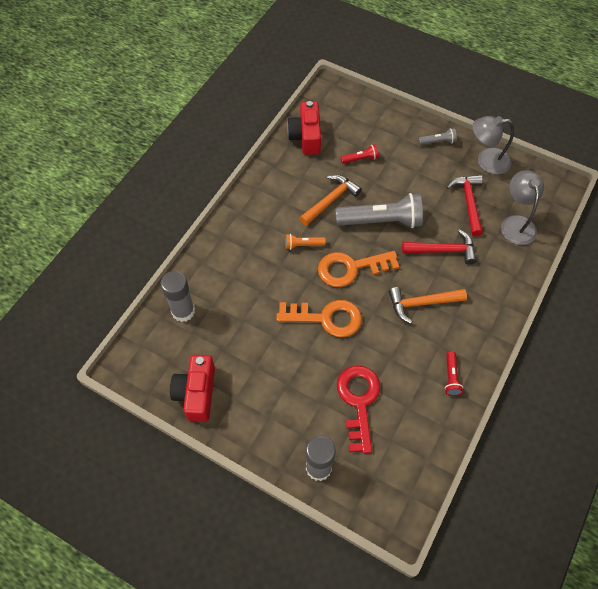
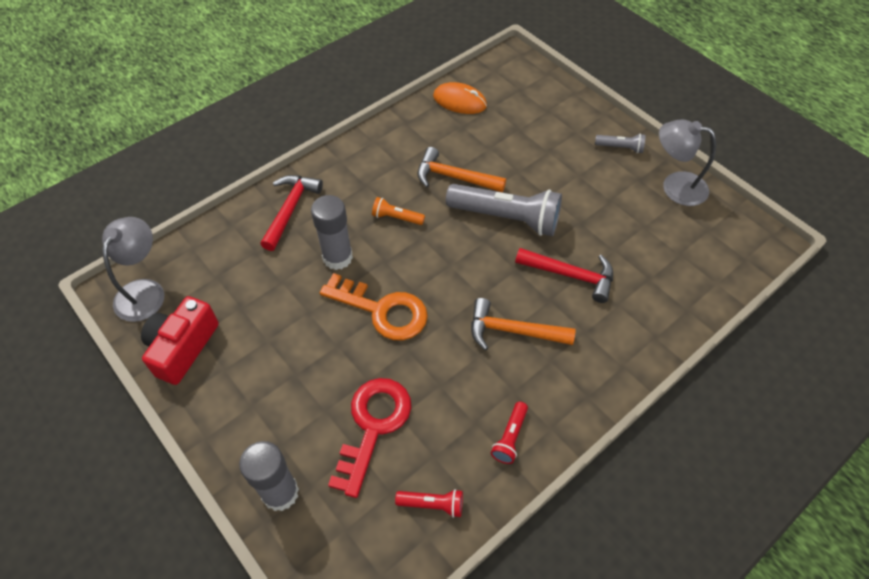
camera: 20 degrees right, 5 degrees down
(183, 311) = (218, 249): grey glue stick -> grey glue stick (337, 257)
(306, 136) = (459, 101): red camera -> orange mouse
(330, 200) = (454, 177): orange hammer -> orange hammer turned 135 degrees counterclockwise
(351, 268) = (442, 261): orange key -> none
(360, 159) = (513, 142): red flashlight -> red flashlight (432, 504)
(468, 203) = (629, 228): red hammer -> red hammer (290, 209)
(516, 223) = (684, 271): grey lamp -> grey lamp (144, 291)

